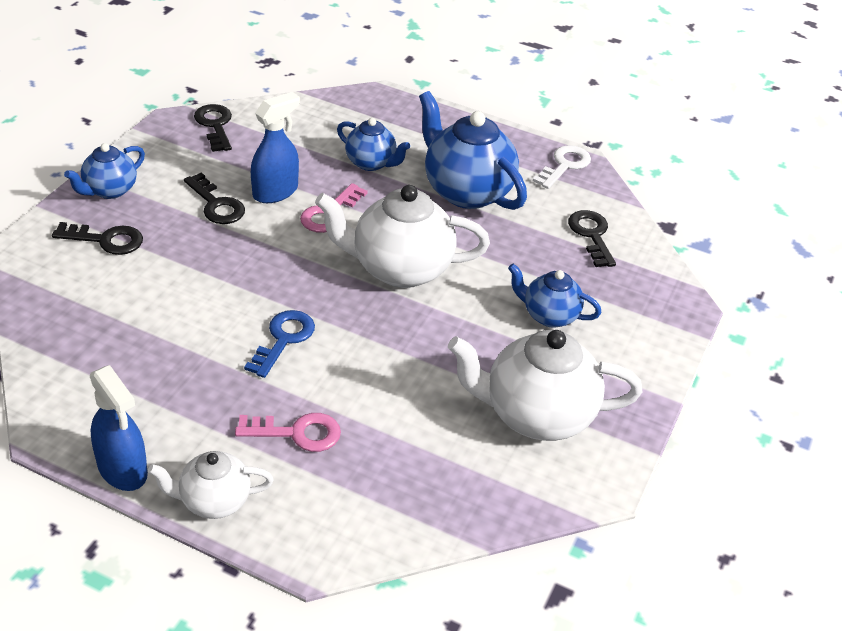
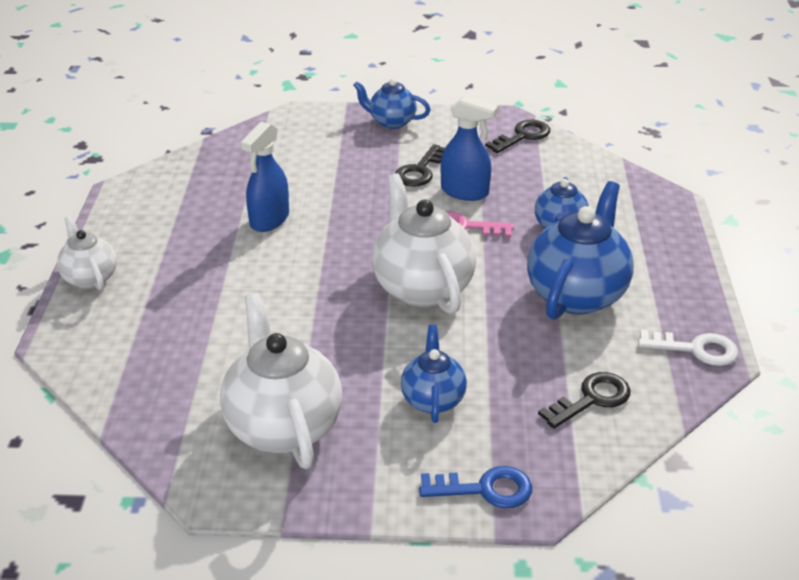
camera: 70 degrees right, 5 degrees down
(106, 240) = (333, 140): black key -> none
(123, 470) = (101, 229): blue spray bottle -> blue spray bottle (269, 220)
(284, 339) = (283, 254): blue key -> blue key (485, 489)
(297, 433) = (180, 294): pink key -> none

